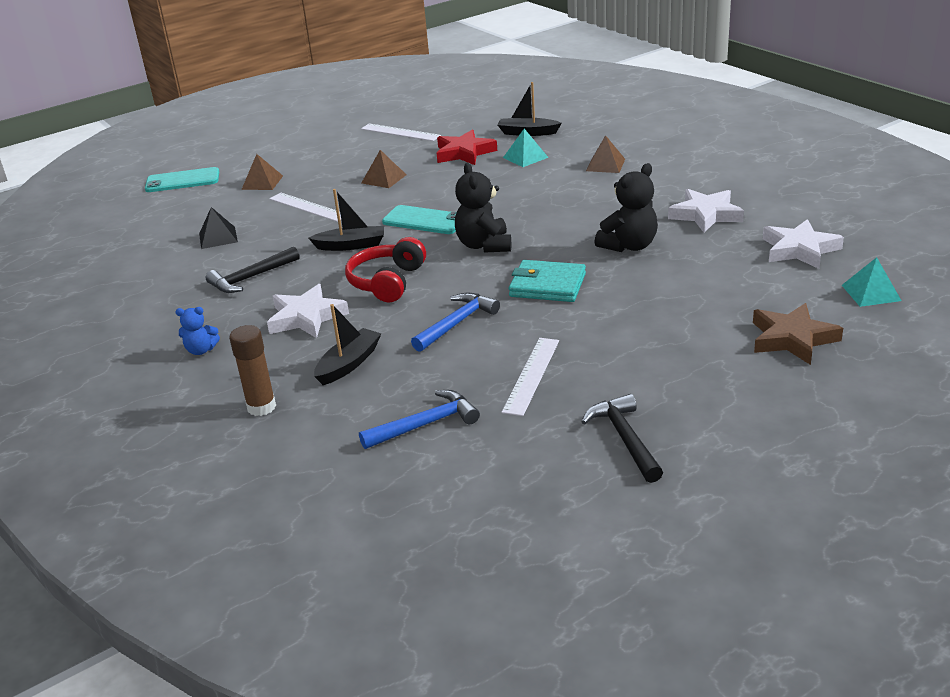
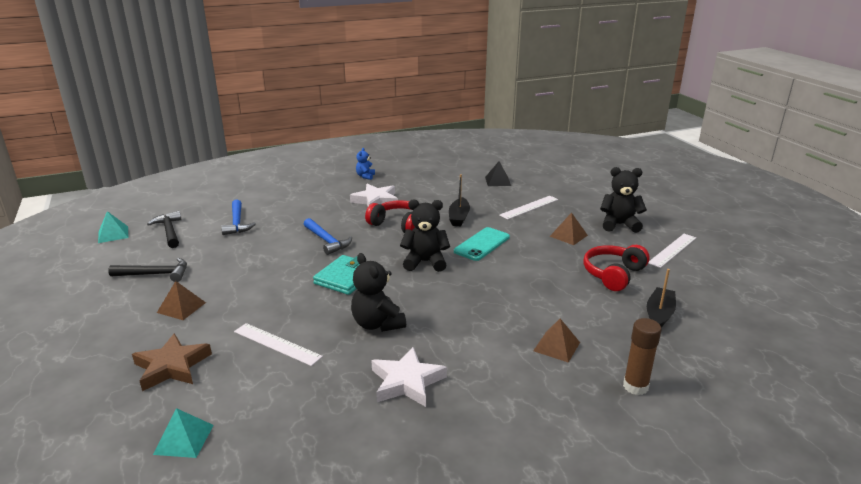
camera: 100 degrees right, 5 degrees down
(182, 181) = (594, 172): turquoise phone -> none
(250, 278) = (436, 188): black hammer -> black hammer (169, 231)
(261, 407) = (298, 188): brown glue stick -> brown glue stick (635, 386)
(262, 182) = (580, 195): brown pyramid -> brown pyramid (181, 307)
(347, 157) = (619, 225): none -> black teddy bear
(349, 364) = (315, 208): black boat -> none
(464, 153) = (613, 274): red star -> red headphones
(525, 157) = (592, 304): turquoise pyramid -> turquoise pyramid (113, 234)
(531, 375) = (246, 256): white ruler -> white ruler (277, 344)
(799, 249) = (295, 421): white star -> none

